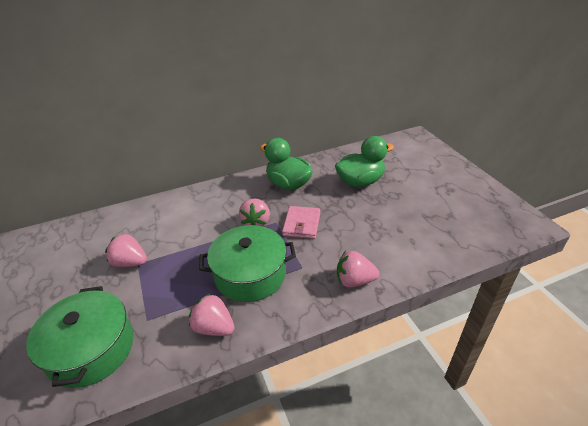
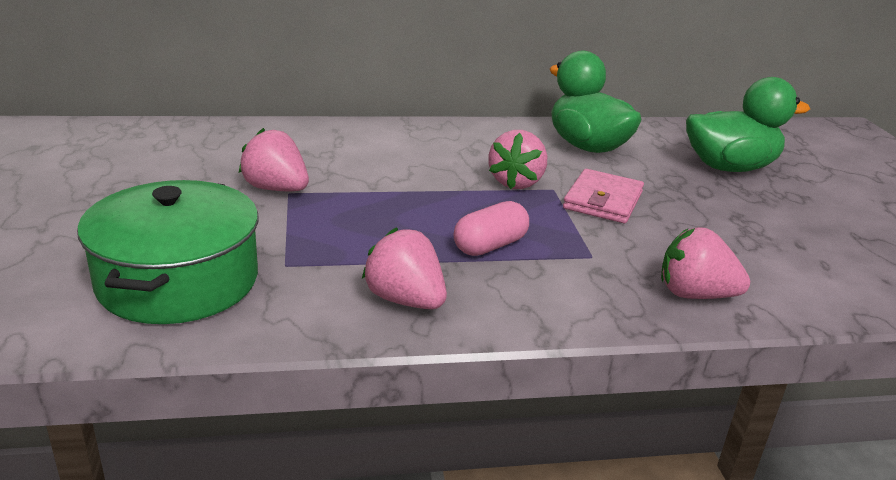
camera: 10 degrees right, 10 degrees down
(250, 274) = (490, 246): green pot -> pink capsule

